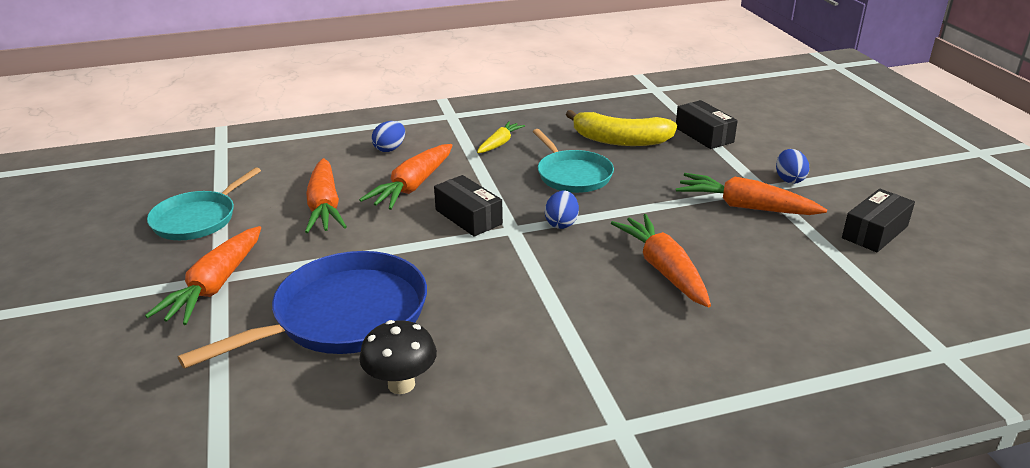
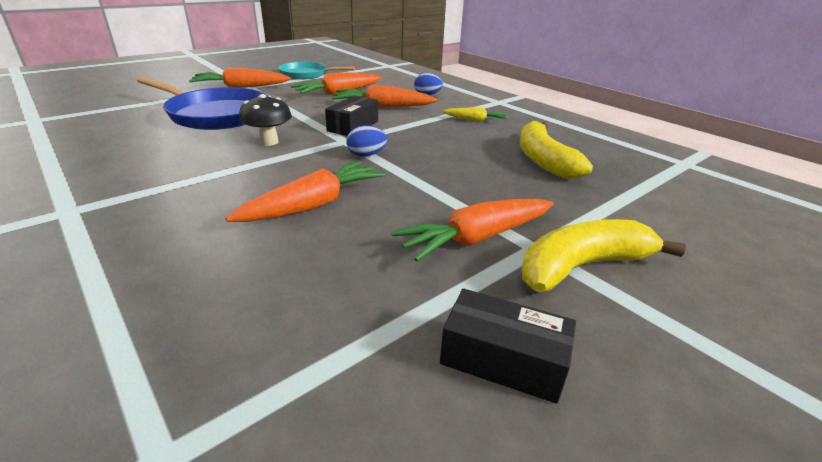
camera: 65 degrees right, 0 degrees up
(401, 384) = (141, 137): black mushroom -> black mushroom (269, 142)
(572, 175) = (452, 149): turquoise pan -> none
(704, 135) = (620, 199): black box -> none
(744, 206) = (476, 238): orange carrot -> orange carrot turned 120 degrees counterclockwise
(789, 179) = (582, 266): blue egg -> yellow banana

